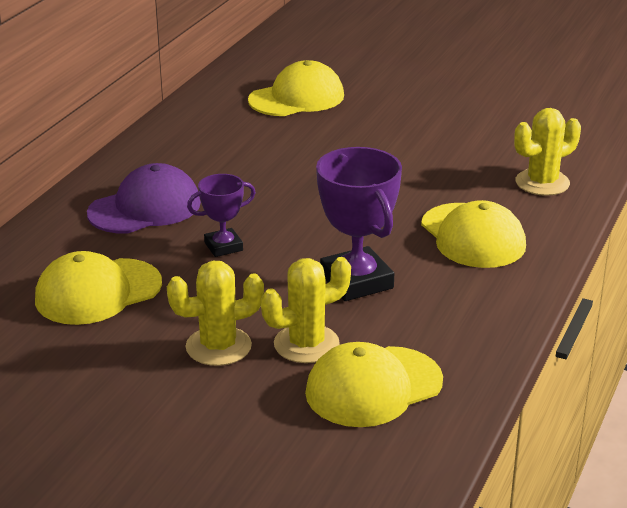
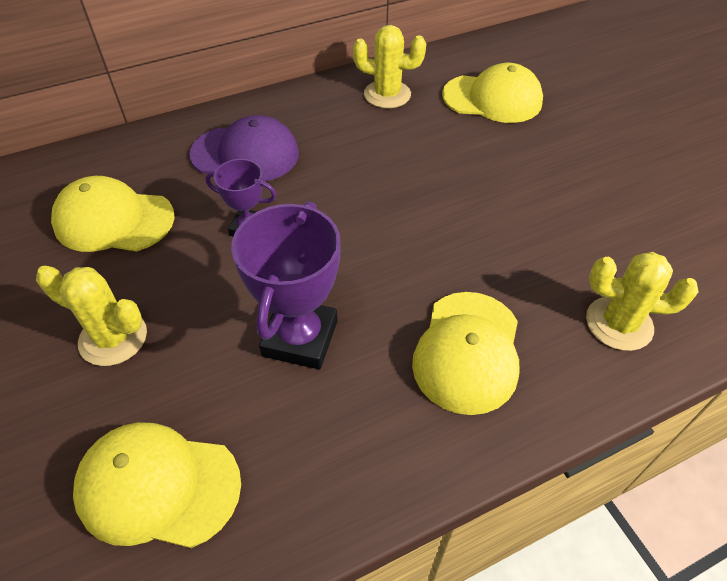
camera: 40 degrees right, 20 degrees up
(306, 344) = (174, 386): yellow cactus -> yellow cactus (387, 94)

